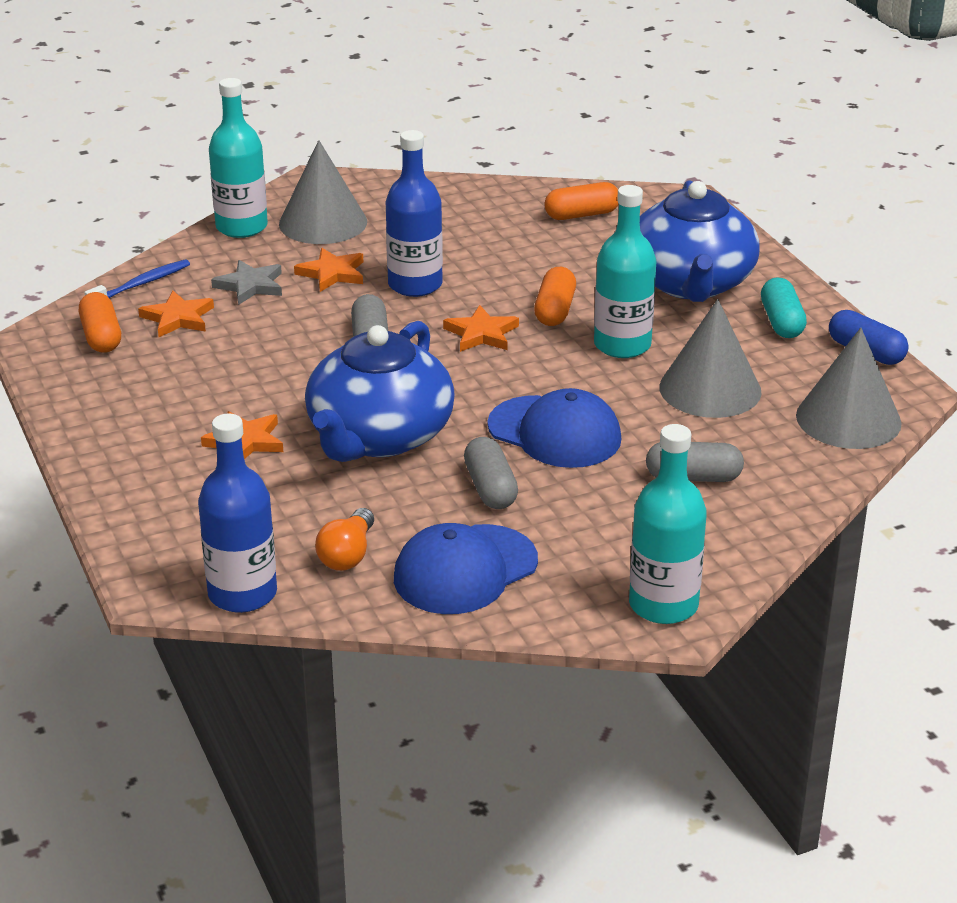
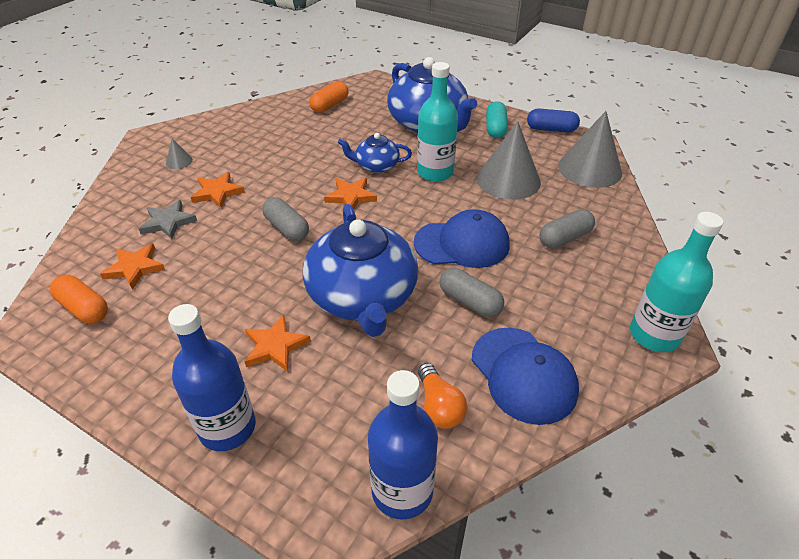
camera: 35 degrees left, 10 degrees up
(141, 284) = (83, 252): blue toothbrush -> none
(241, 227) = (124, 183): turquoise bottle -> none
(323, 222) = (179, 161): grey cone -> grey cone, size x0.42
(415, 285) = (278, 180): blue bottle -> blue bottle (227, 427)
(465, 570) = (523, 375): blue cap -> blue cap turned 45 degrees counterclockwise
(555, 310) = (376, 166): orange capsule -> blue teapot
(781, 322) = (495, 128): turquoise capsule -> turquoise capsule turned 45 degrees clockwise

